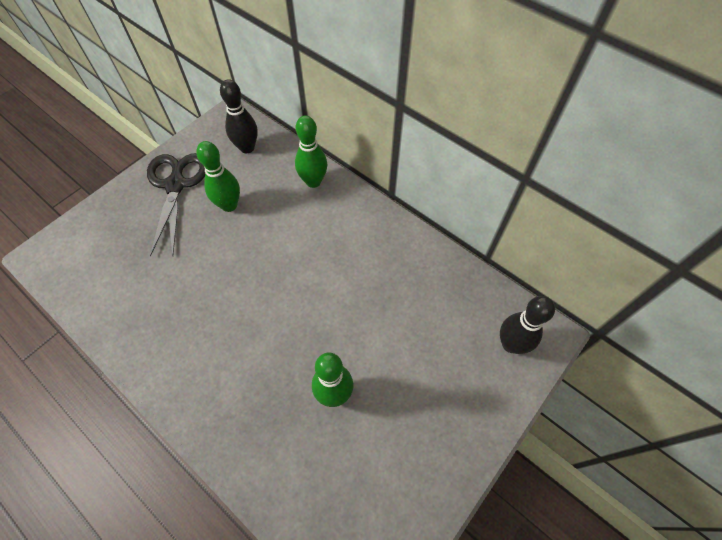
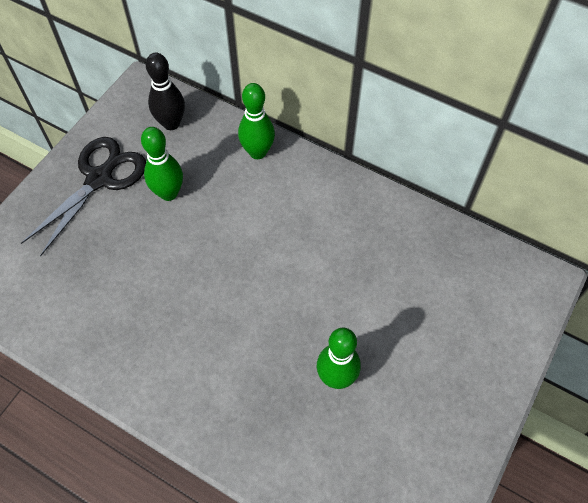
camera: 10 degrees left, 0 degrees up
(176, 185) = (100, 178): black scissors -> black scissors turned 45 degrees clockwise
(511, 344) = (509, 296): black bowling pin -> none

